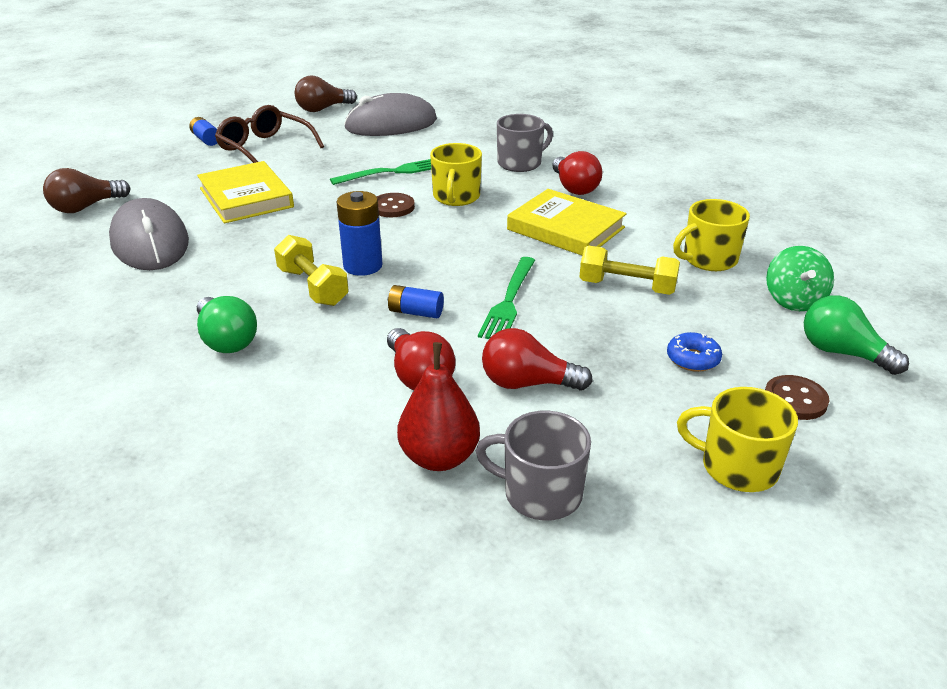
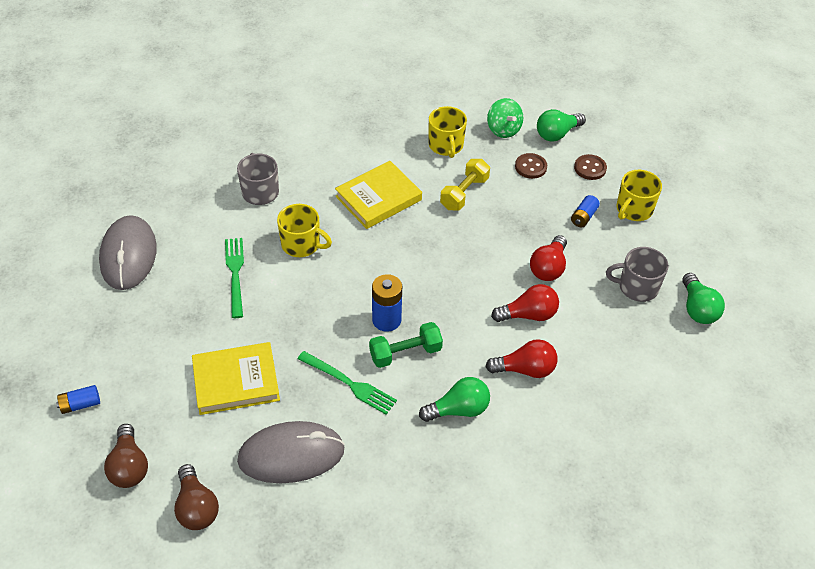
camera: 75 degrees left, 15 degrees up
(264, 148) = (131, 358): brown glasses -> none
(313, 287) = (405, 353): yellow dumbbell -> green dumbbell
(323, 109) = (55, 300): brown light bulb -> brown light bulb (129, 466)
(393, 207) = (301, 286): brown button -> brown button (530, 167)
(415, 312) = (458, 302): blue battery -> blue battery (583, 217)
(439, 457) = (602, 321): red pear -> none
(508, 302) = (462, 253): green fork -> green fork (350, 384)
(529, 592) = (697, 309): none -> green light bulb
(540, 493) = (637, 287): grey mug -> grey mug turned 60 degrees clockwise
(574, 187) = (318, 174): red light bulb -> red light bulb (525, 369)
(693, 359) = (546, 192): blue donut -> none
(793, 300) = (503, 130): green spinning top -> green spinning top turned 45 degrees clockwise

